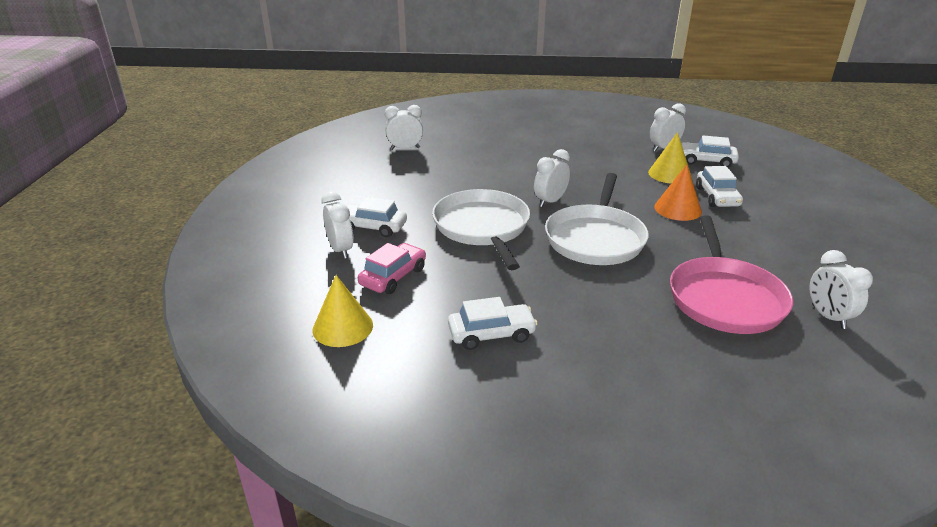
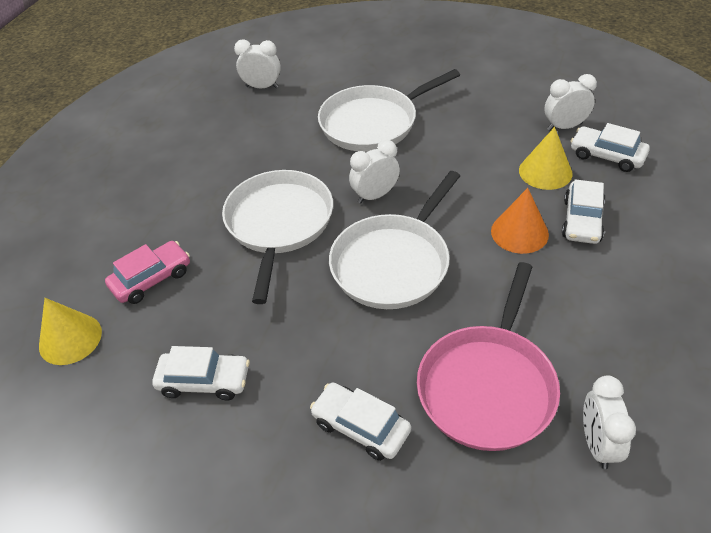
camera: 20 degrees right, 15 degrees up
(340, 250) = (121, 231): white clock -> none
(372, 227) = (168, 203): white car -> white car (360, 427)
(515, 161) = (372, 123): none -> white pan

